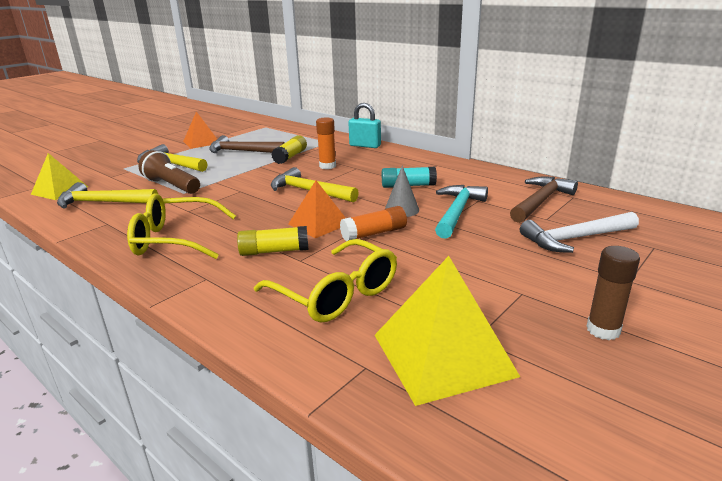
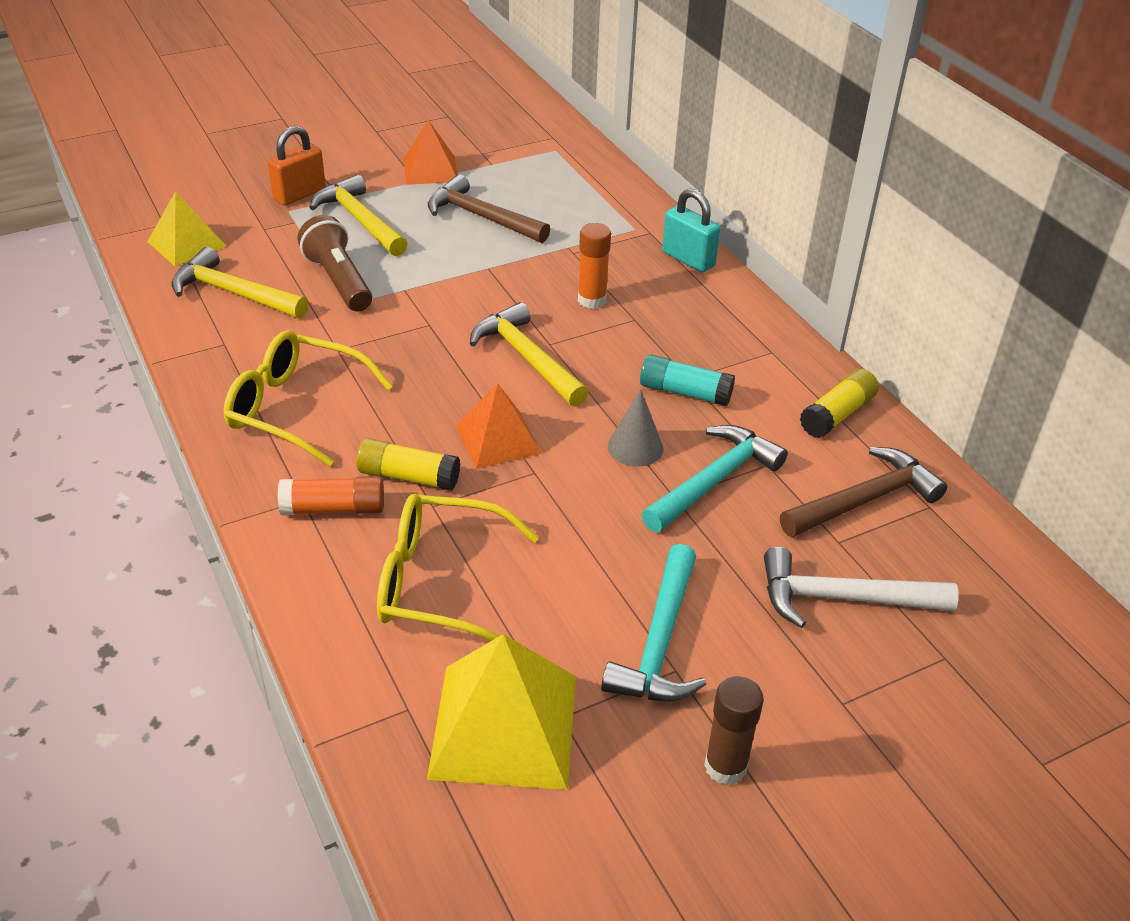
camera: 20 degrees right, 15 degrees up
(127, 161) = (299, 194): none -> orange padlock
(290, 157) = (548, 255): yellow glue stick -> yellow glue stick (837, 415)
(335, 293) = (441, 583): yellow glasses -> yellow glasses turned 120 degrees clockwise
(374, 233) = (561, 487): orange glue stick -> orange glue stick (334, 509)
(498, 283) = (659, 641): none -> turquoise hammer

